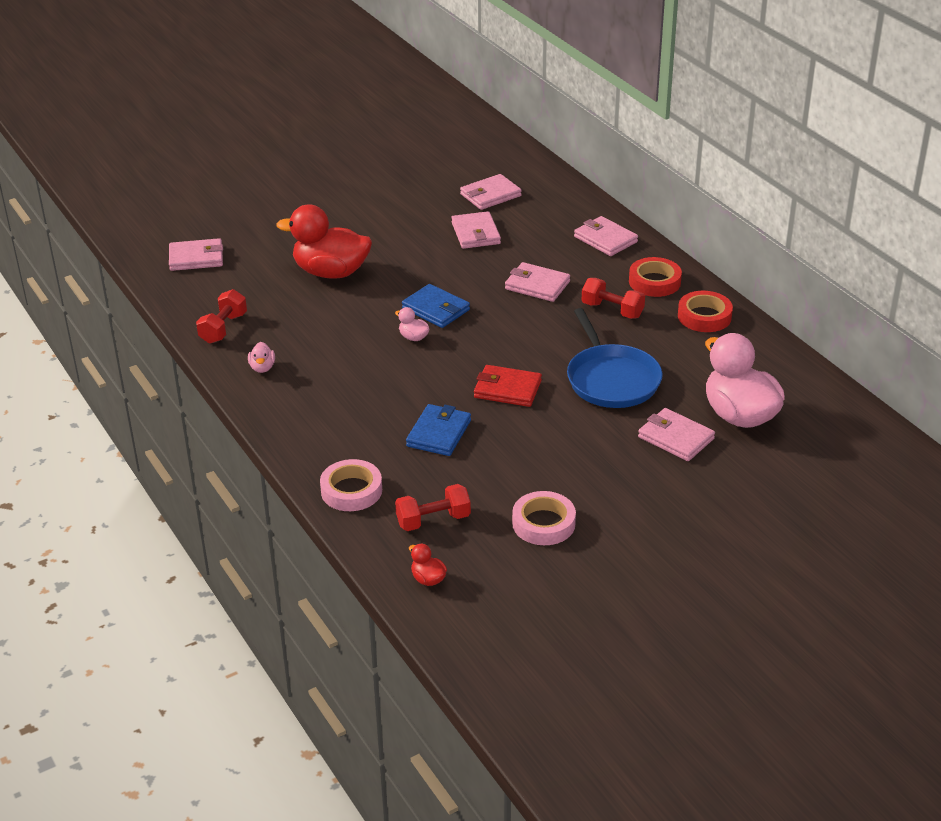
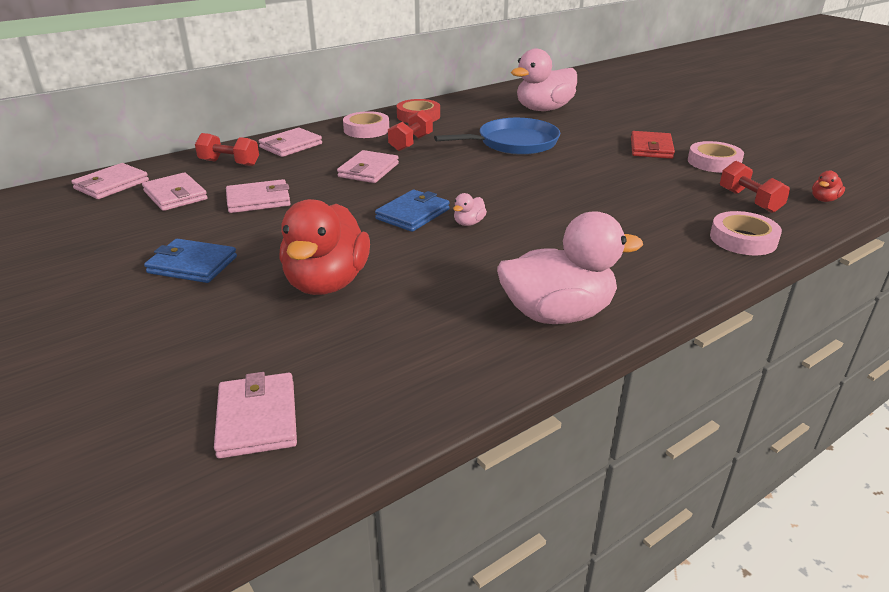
camera: 95 degrees left, 5 degrees down
(223, 328) = (472, 359): red dumbbell -> red dumbbell (229, 163)
(262, 368) = (557, 314): pink duck -> pink duck, size x2.46
(439, 433) = (626, 204): blue wallet -> blue wallet (192, 265)
(507, 389) = (543, 178): red wallet -> red wallet (651, 148)
(654, 282) = (366, 130): red tape -> pink tape
(675, 438) = (580, 125): pink wallet -> pink wallet (111, 185)

